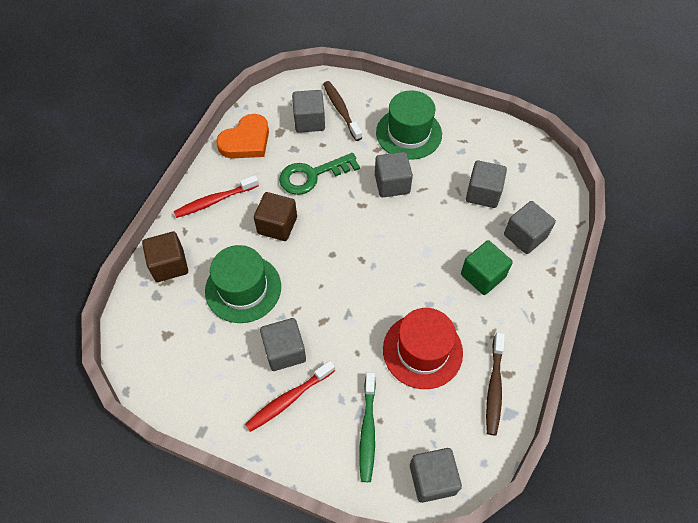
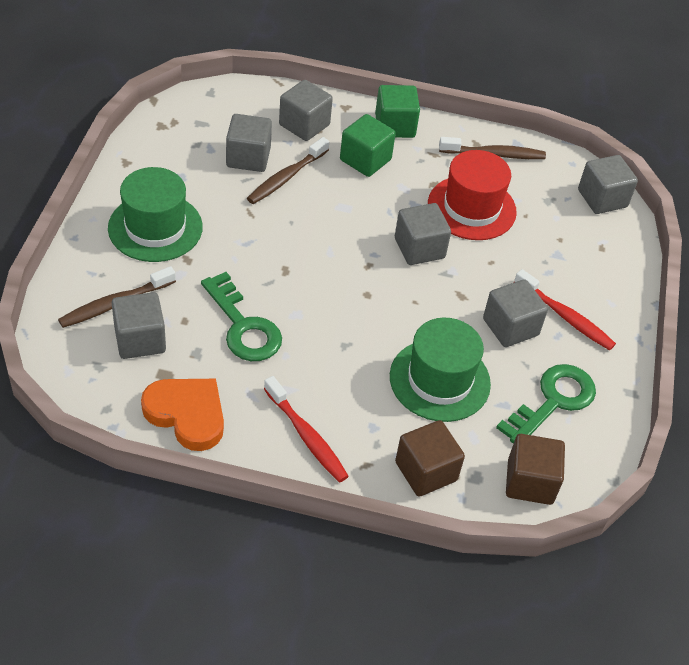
camera: 105 degrees left, 10 degrees down
(206, 365) = (553, 401): none -> green key
(277, 225) = (335, 356): brown cube -> brown cube (530, 482)
(367, 431) = (574, 248): green toothbrush -> none
(392, 184) = (246, 241): grey cube -> grey cube (419, 248)
(460, 216) = (286, 177): none -> brown toothbrush
(529, 306) = (395, 126): none -> green cube

